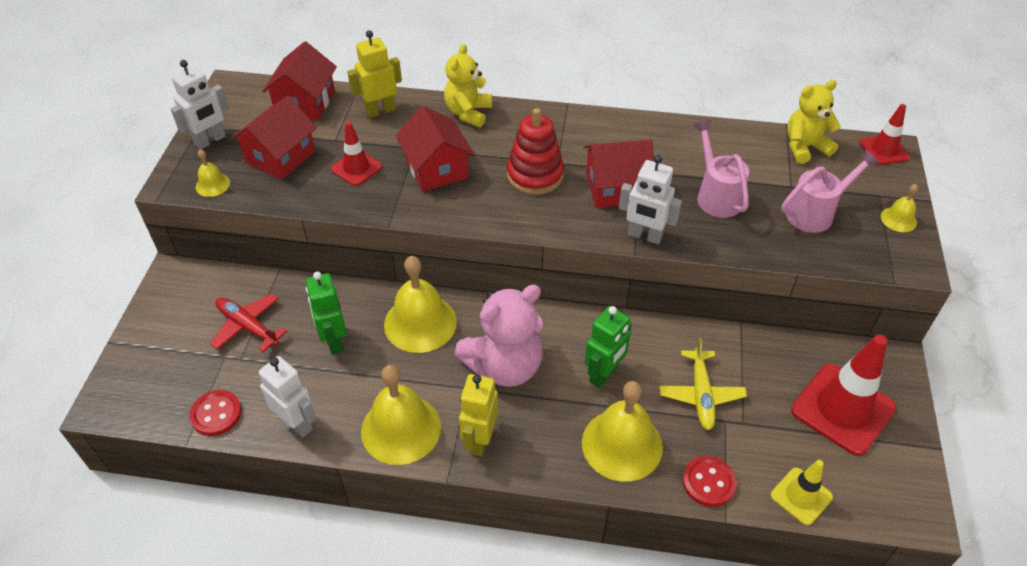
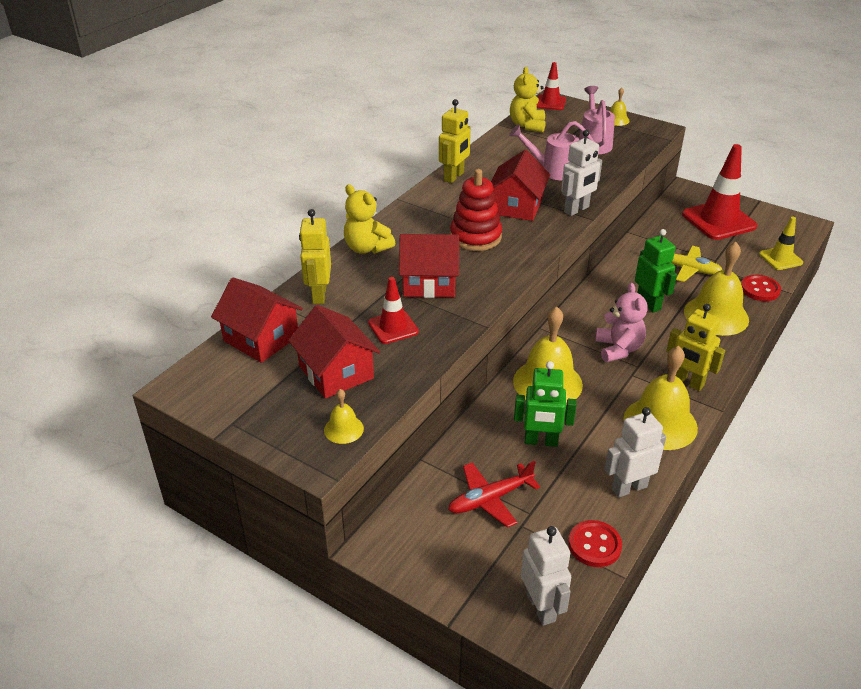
camera: 65 degrees left, 10 degrees down
(210, 141) = (266, 418): white robot -> white robot (541, 607)
(504, 366) = (618, 349): pink teddy bear -> pink teddy bear, size x0.66
(640, 126) = (454, 177): none -> yellow robot

